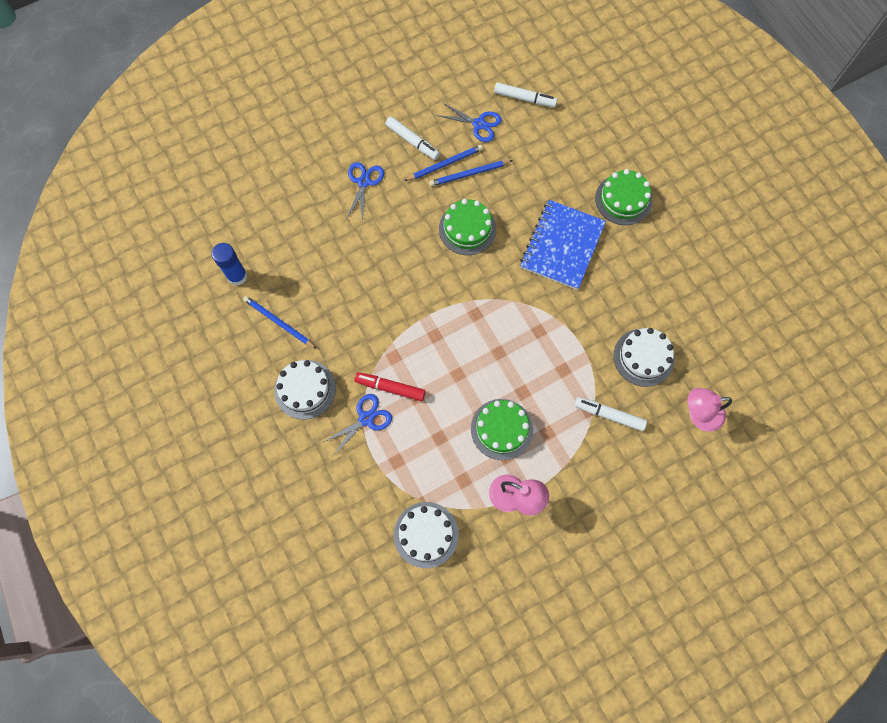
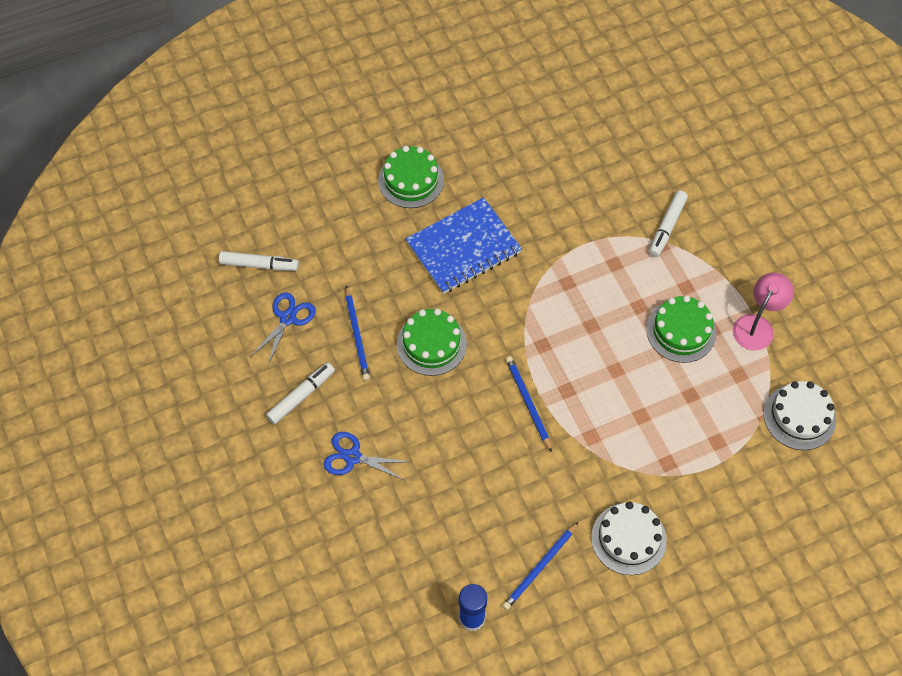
camera: 85 degrees left, 10 degrees down
(366, 419) = (667, 471): blue scissors -> none
(390, 388) = (630, 442): red marker -> none
(445, 164) = (339, 361): blue pencil -> blue pencil (528, 403)
(524, 98) = (259, 265): white marker -> white marker turned 75 degrees clockwise
(562, 246) = (463, 248): blue notebook -> blue notebook turned 60 degrees counterclockwise
(643, 357) = (603, 187): white cake -> none
(698, 414) = (668, 147): pink lamp -> none

